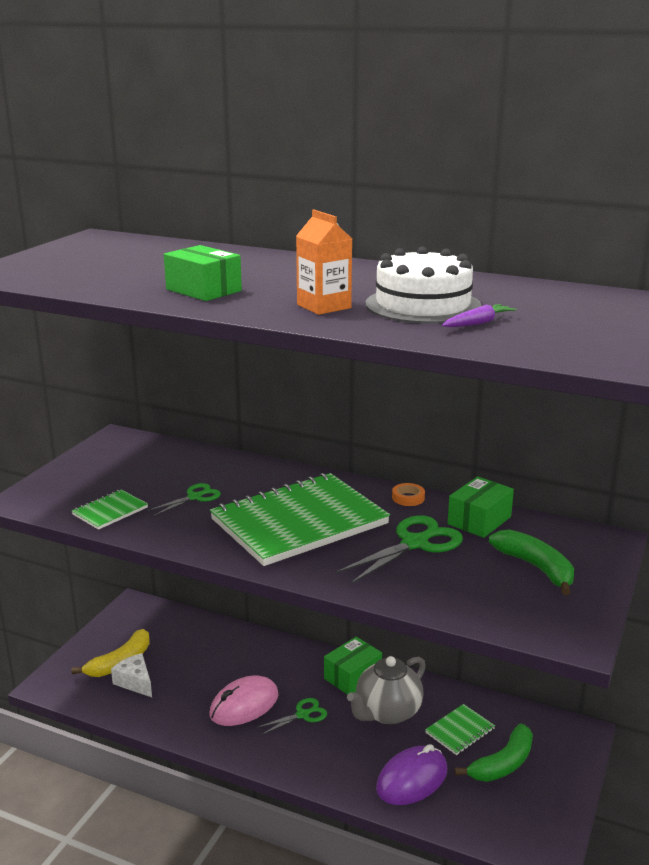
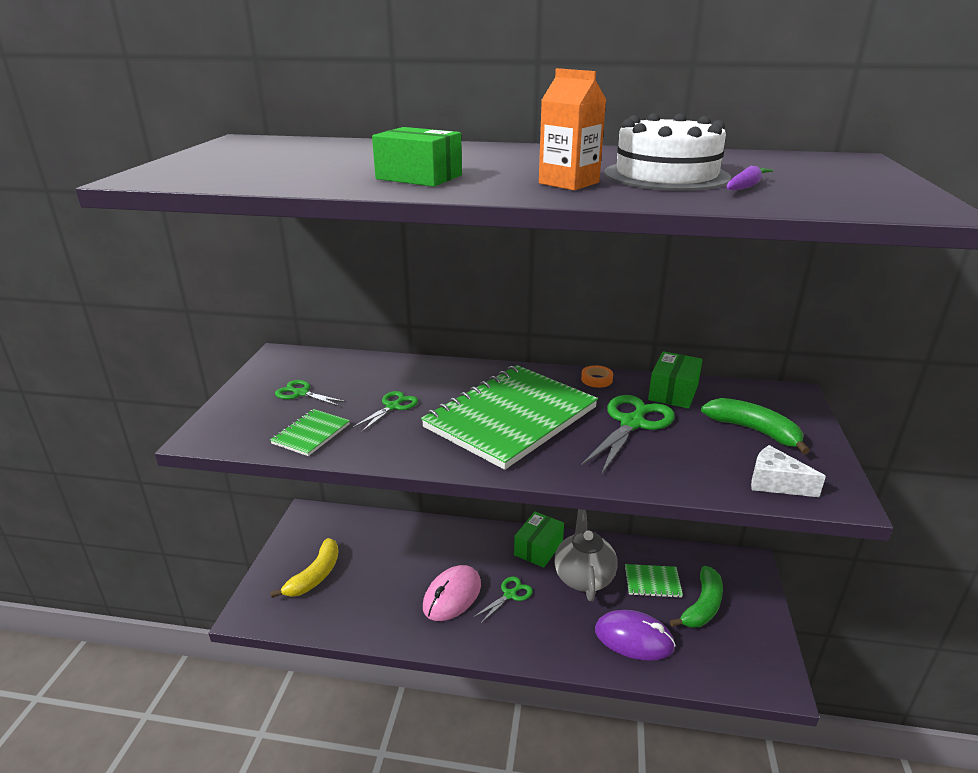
camera: 15 degrees left, 5 degrees up
(119, 474) = (301, 393): none -> green scissors
(135, 682) = (337, 593): white cheese -> white cheese (775, 483)
(387, 712) = (583, 577): grey teapot -> grey teapot turned 150 degrees clockwise
(412, 779) = (634, 638): purple mouse -> purple mouse turned 75 degrees clockwise
(459, 731) = (652, 582): green notebook -> green notebook turned 60 degrees clockwise

